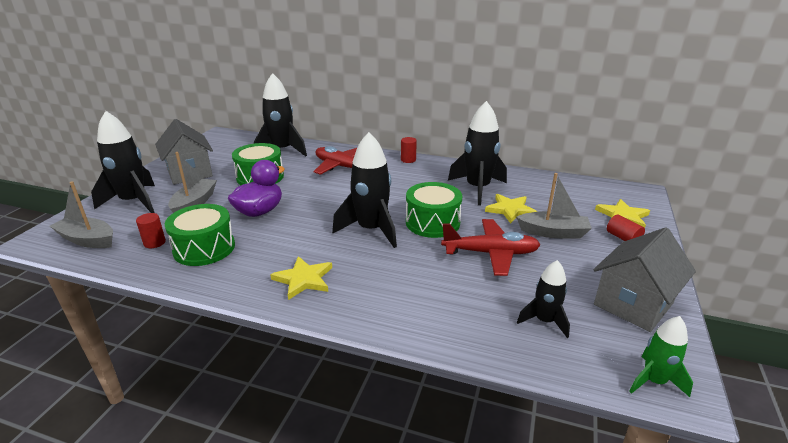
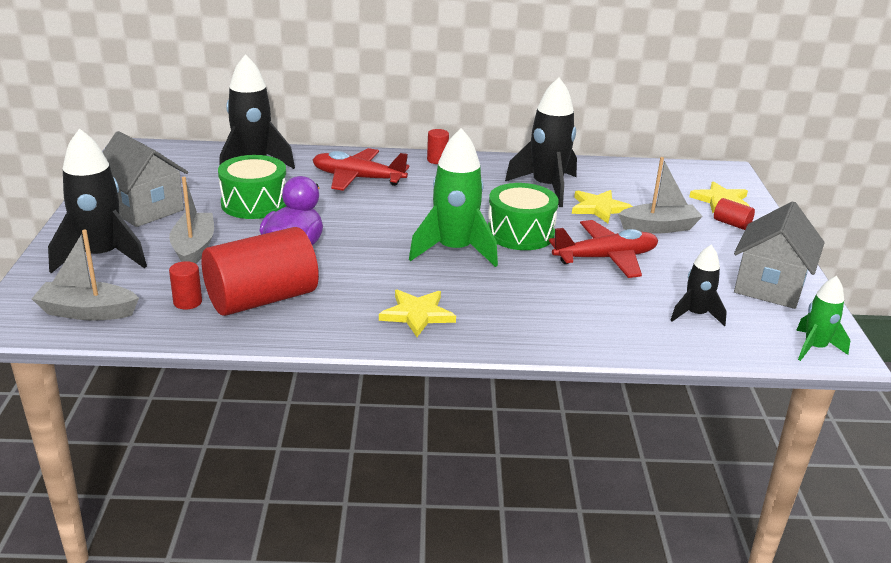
camera: 20 degrees left, 0 degrees up
(204, 248) = (262, 299): green drum -> red cylinder
(371, 230) = (454, 251): black rocket -> green rocket

